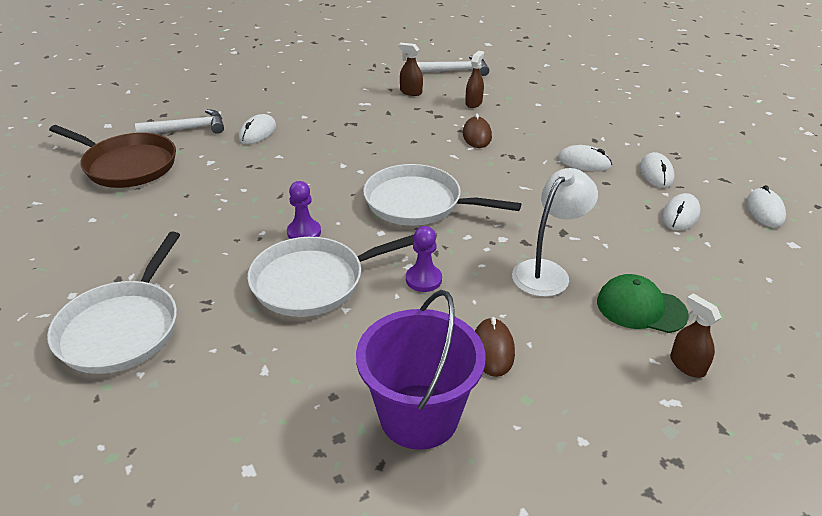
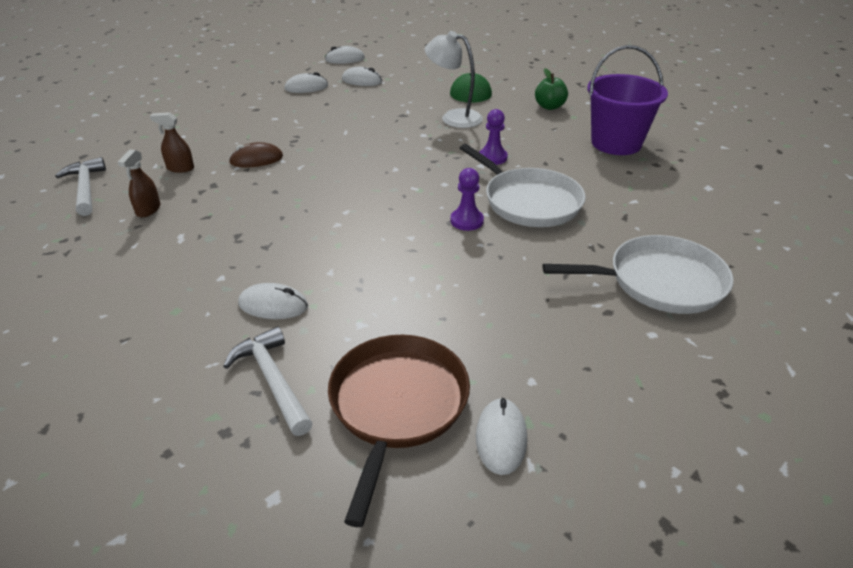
camera: 105 degrees left, 0 degrees up
(418, 203) = (391, 173): white pan -> none
(493, 349) = (543, 128): brown mouse -> none
(569, 381) = (549, 106): none -> green apple
(584, 162) = (296, 112): white mouse -> white mouse (501, 438)
(687, 365) = (510, 80): brown spray bottle -> none

